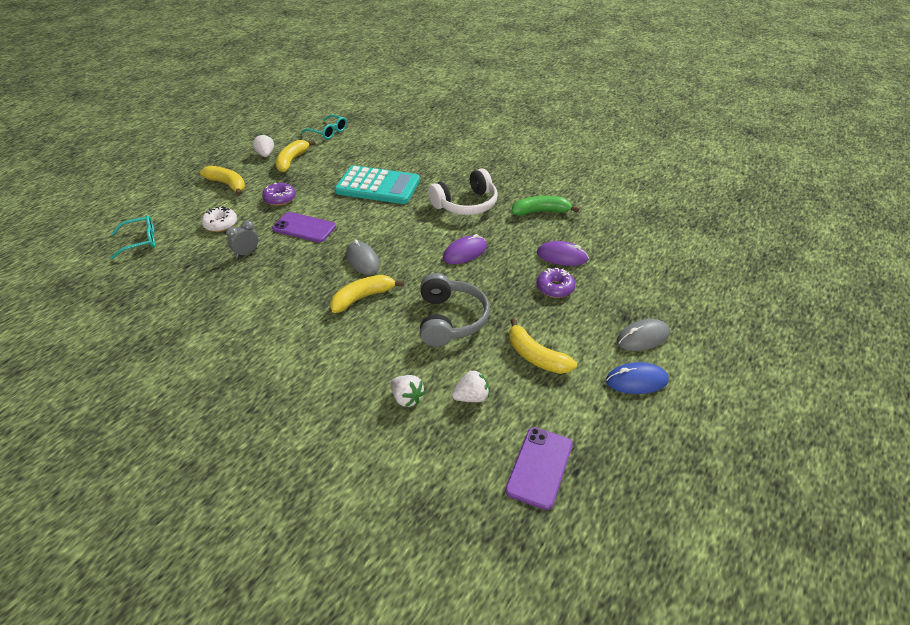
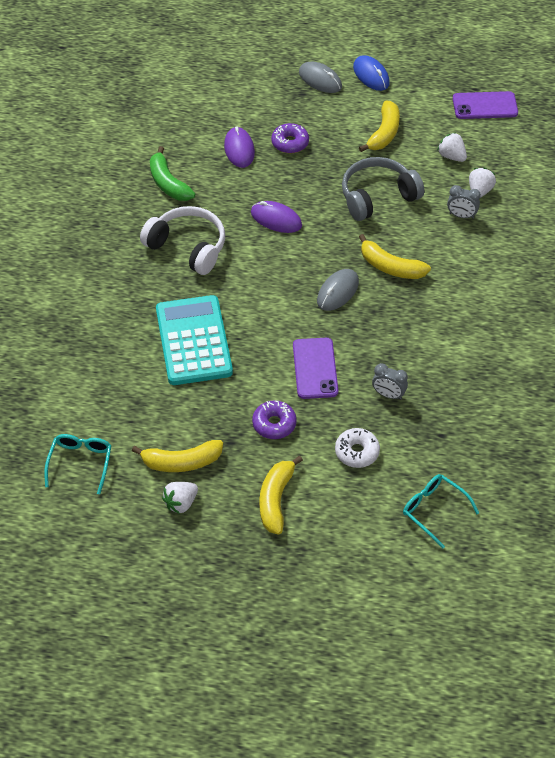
camera: 115 degrees left, 10 degrees up
(384, 369) = (461, 216): none -> grey clock

